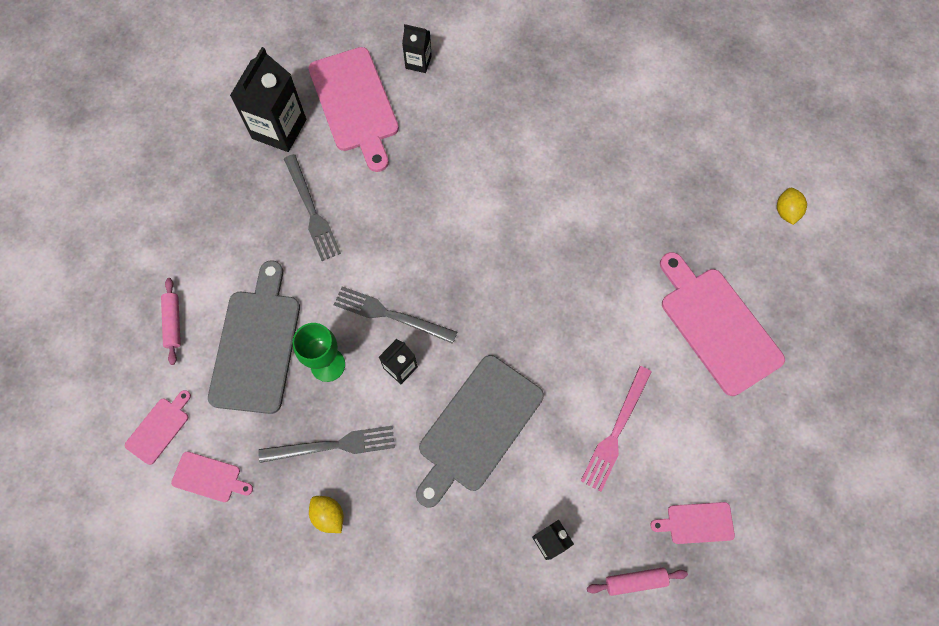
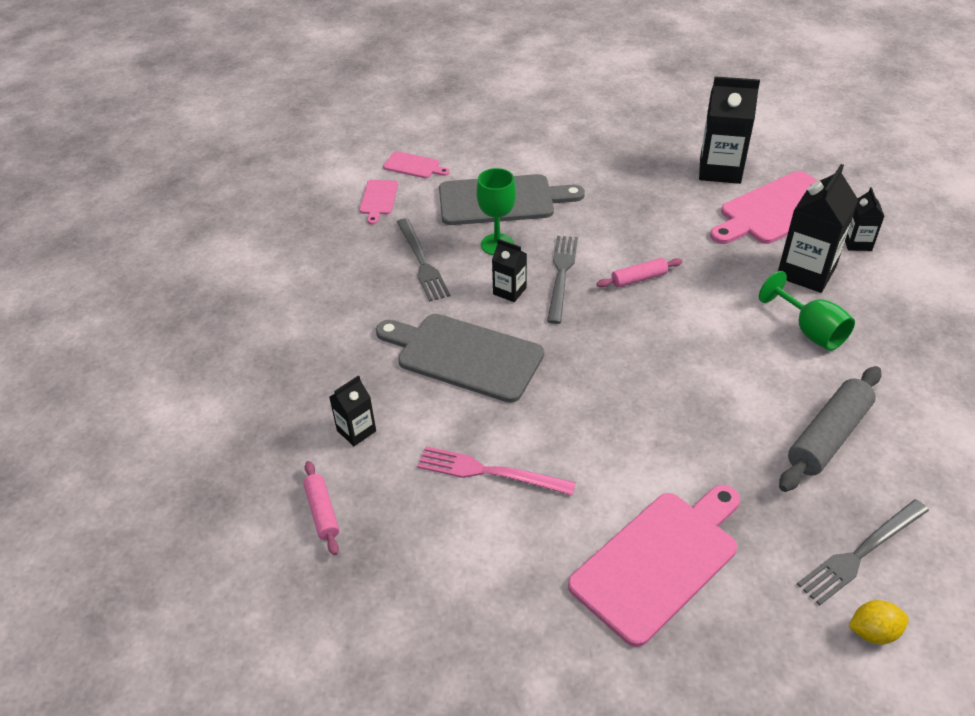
camera: 80 degrees right, 25 degrees down
(173, 323) = (505, 153): pink rolling pin -> pink rolling pin (639, 278)
(312, 211) = (646, 205): grey fork -> grey fork (861, 553)
(329, 515) = (358, 272): yellow lemon -> none
(443, 114) = (806, 272): none -> black carton
(513, 140) = (810, 331): none -> green goblet
(624, 172) = (828, 437): none -> grey rolling pin
(697, 523) = (397, 566): pink cutting board -> none

